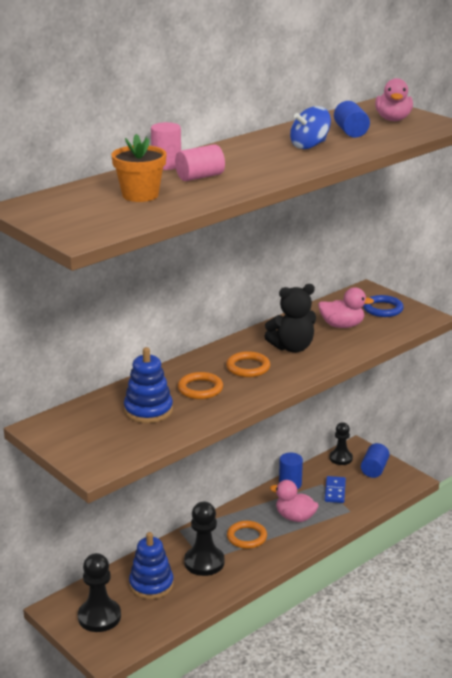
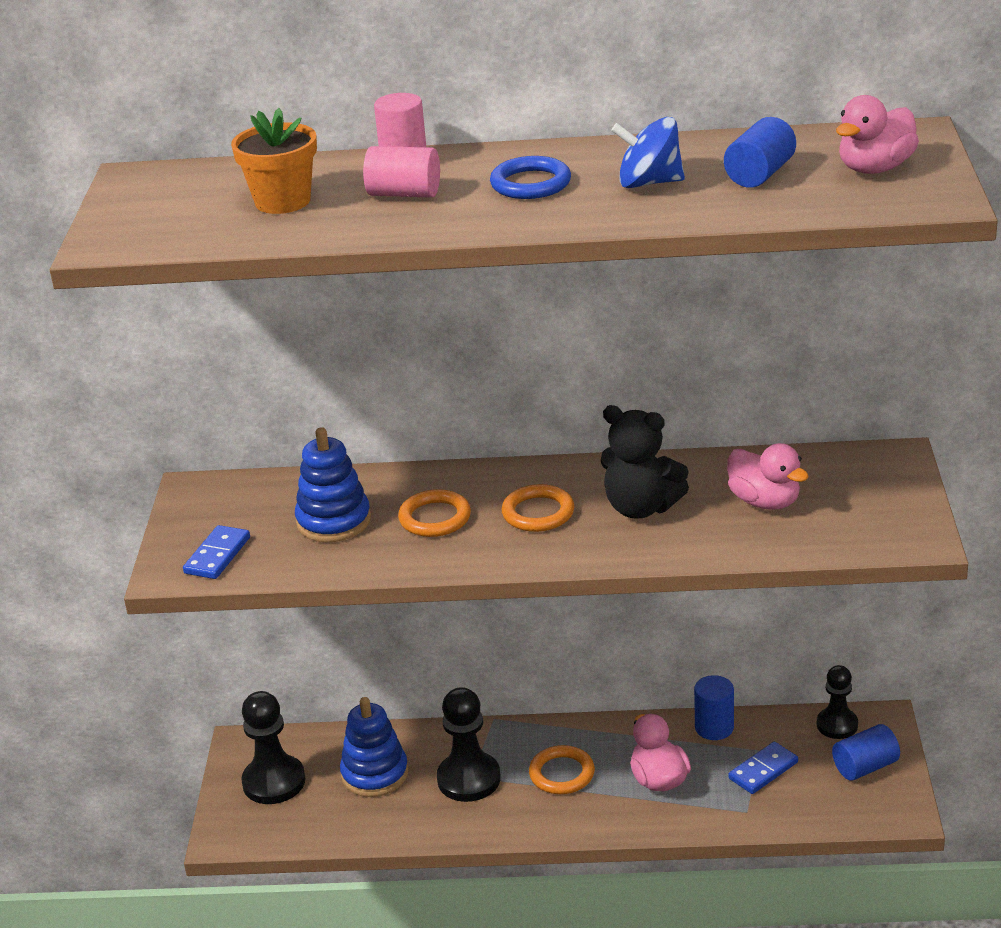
camera: 45 degrees right, 5 degrees up
(109, 450) = (217, 555): none -> blue domino
(383, 309) = (869, 499): blue ring -> blue ring (530, 184)

